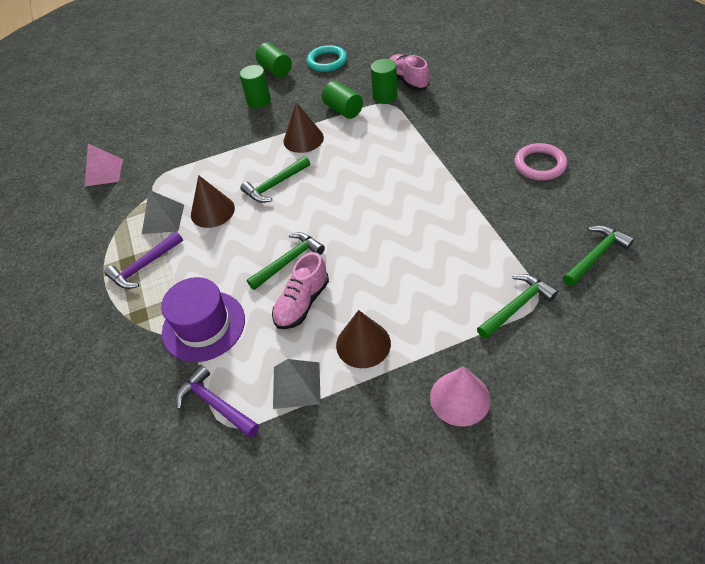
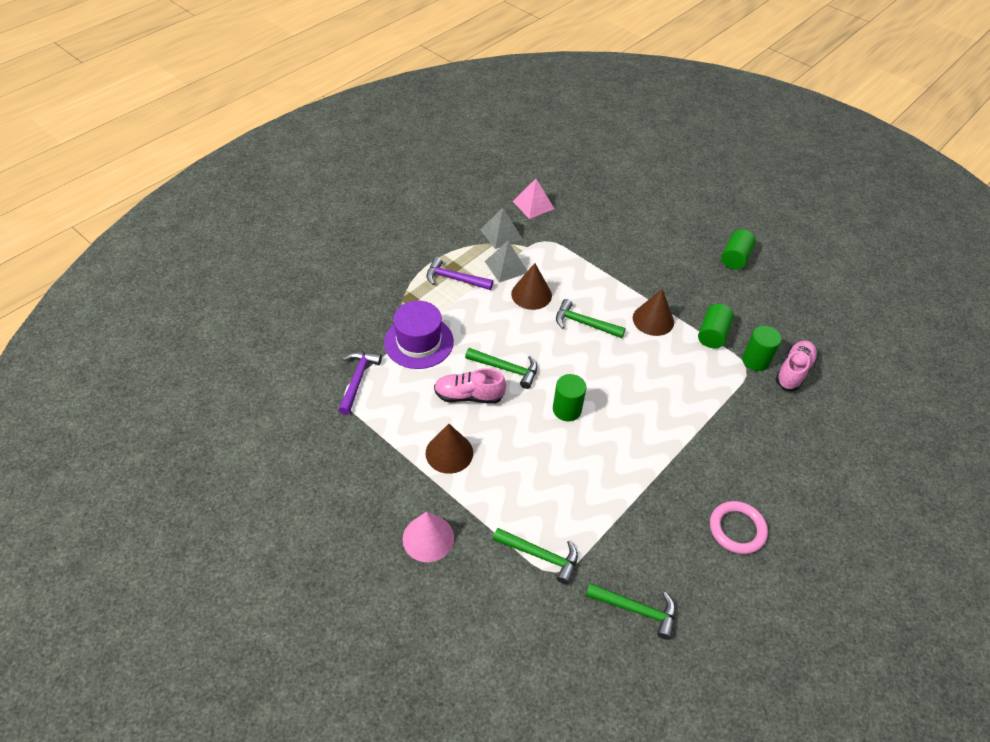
camera: 55 degrees right, 0 degrees up
(259, 101) = (682, 265): green cylinder -> green cylinder (567, 409)
(296, 385) = (394, 423): grey pyramid -> grey pyramid (501, 234)
(327, 61) = (776, 293): turquoise ring -> none

